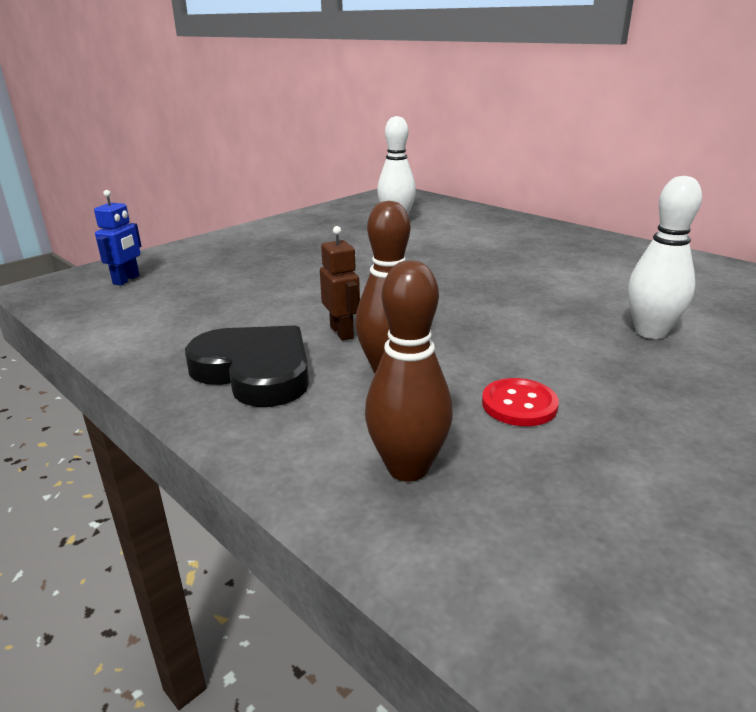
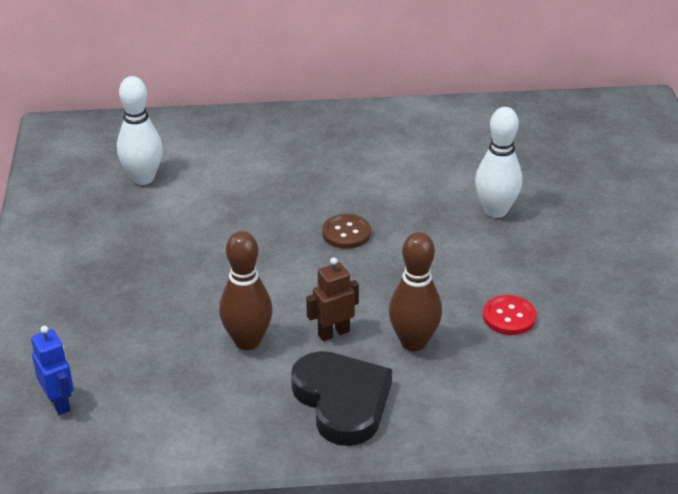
camera: 50 degrees left, 10 degrees up
(255, 371) = (342, 401): black heart -> black heart turned 75 degrees clockwise
(342, 332) = (333, 333): brown robot -> brown robot turned 45 degrees counterclockwise
(408, 468) = (520, 394): brown bowling pin -> brown bowling pin (247, 341)
(475, 289) = (346, 233): none -> brown button

